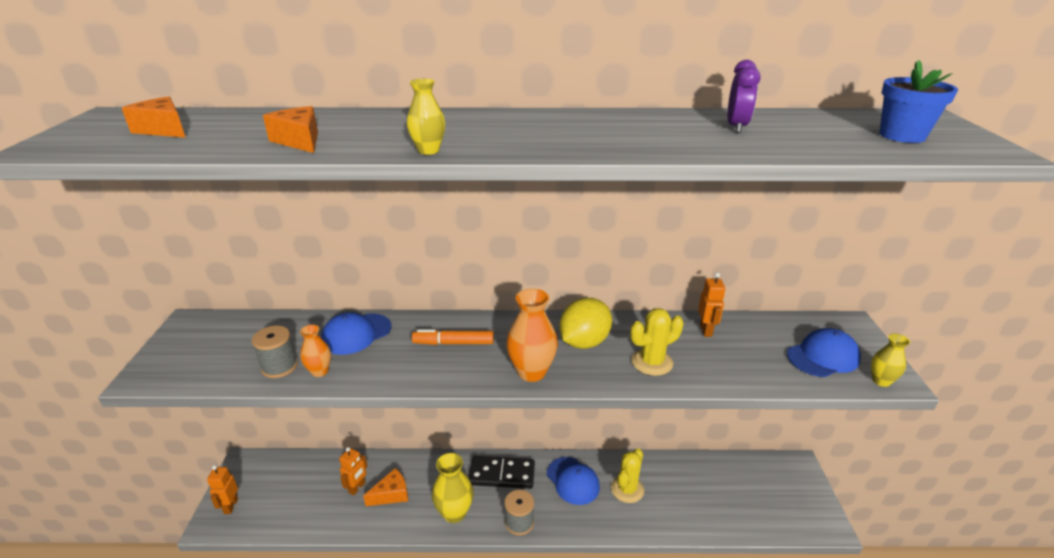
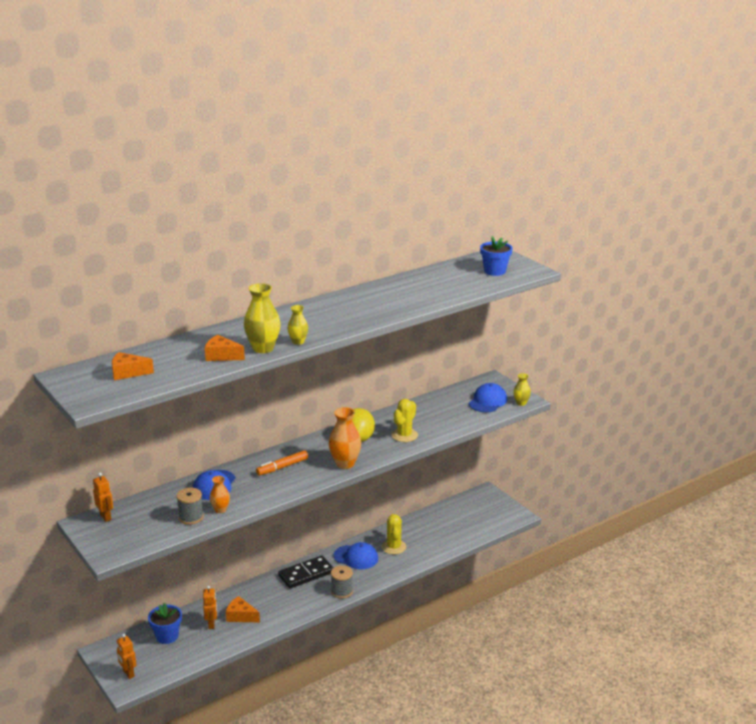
camera: 35 degrees left, 5 degrees down
(307, 479) = (167, 636): none -> blue flower pot
(391, 494) = (241, 616): orange cheese -> orange cheese turned 90 degrees counterclockwise
(454, 513) = (295, 606): yellow vase -> yellow vase (263, 348)
(706, 330) = (419, 409): orange robot -> orange robot (106, 517)
(736, 127) = (421, 286): purple clock -> none

